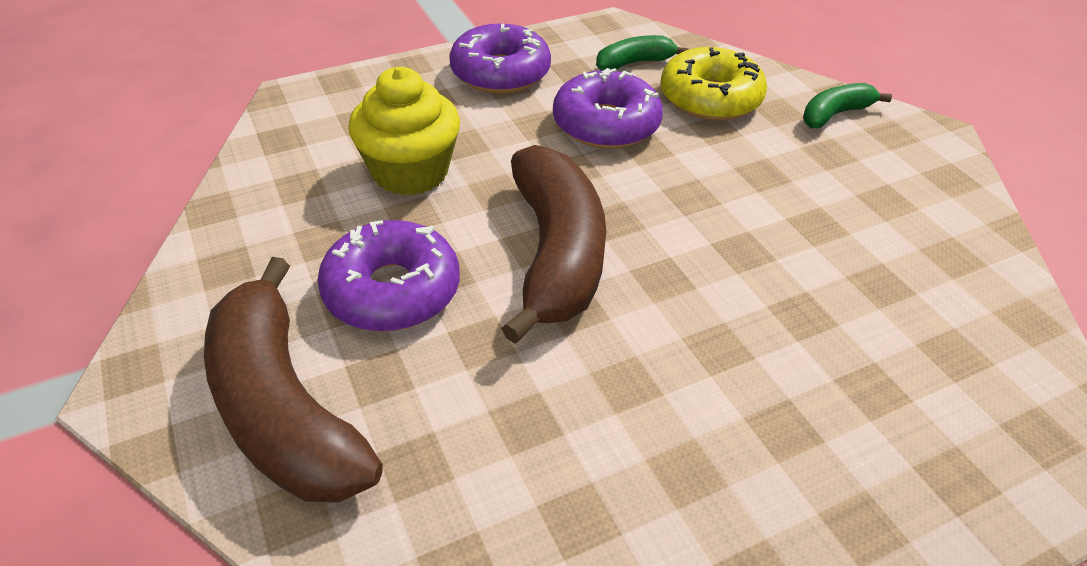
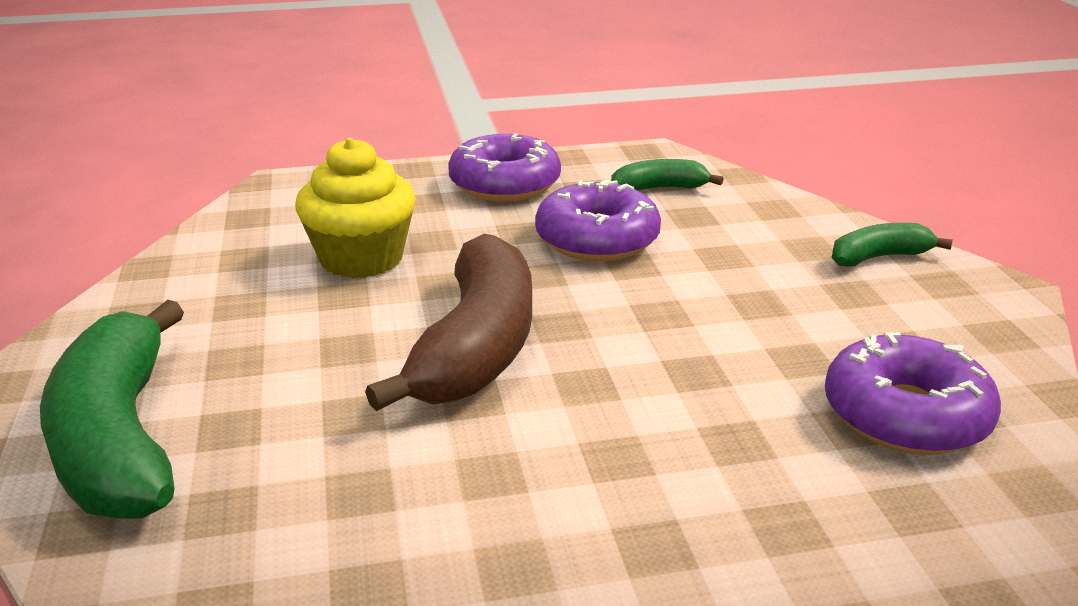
camera: 15 degrees right, 15 degrees down
(284, 407) = (120, 439): brown banana -> green banana
(392, 290) = (284, 356): purple donut -> purple donut (905, 415)
(710, 98) = (732, 228): yellow donut -> none

